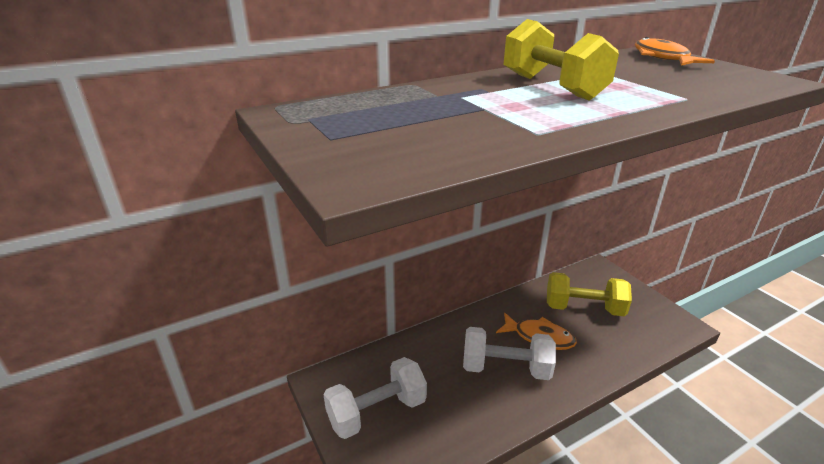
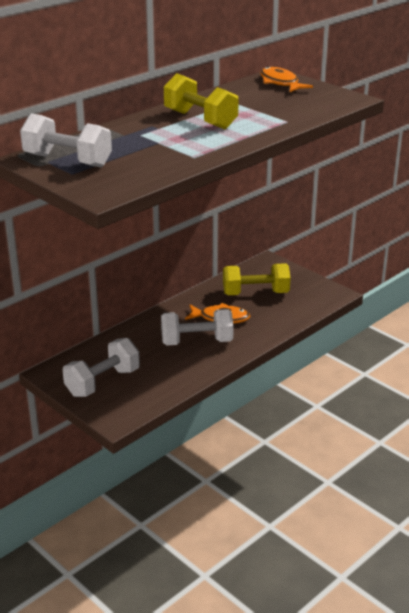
camera: 15 degrees left, 0 degrees up
(337, 120) = (67, 161): none -> white dumbbell

